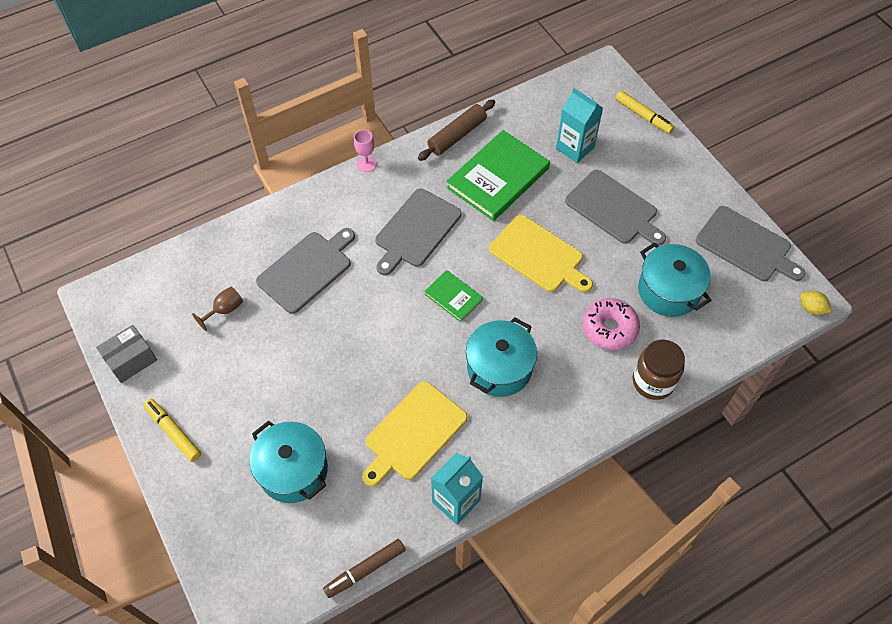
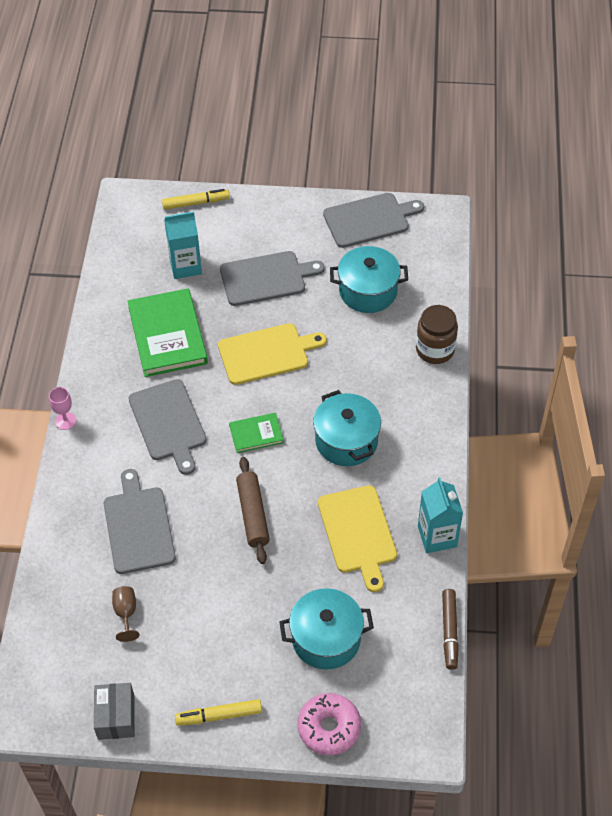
camera: 55 degrees left, 5 degrees down
(457, 135) = (97, 338): brown rolling pin -> brown rolling pin (253, 514)
(609, 328) = (369, 348): pink donut -> pink donut (329, 728)
(811, 308) = (451, 218): yellow lemon -> none

